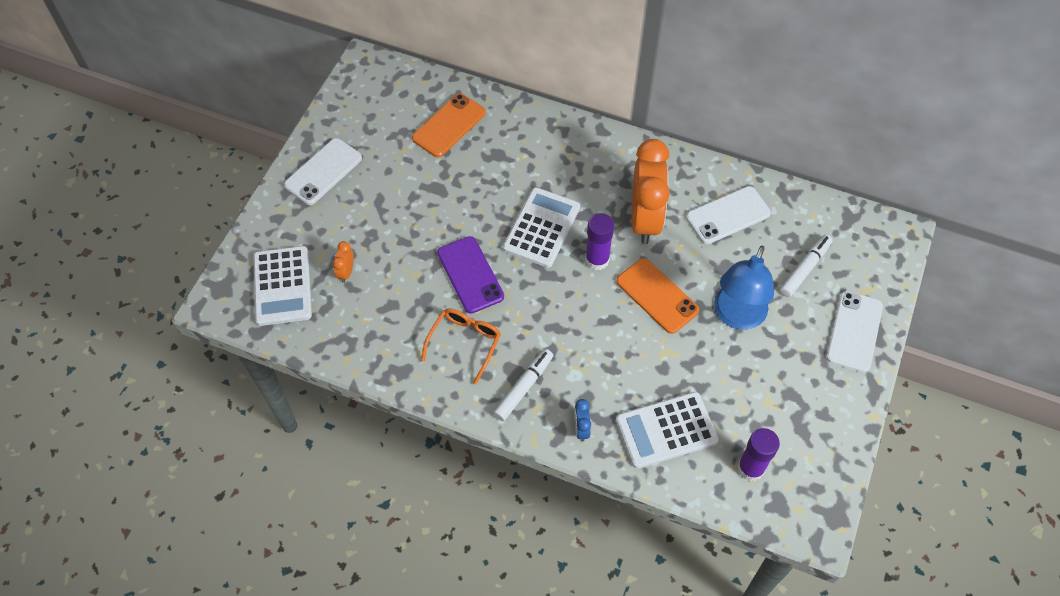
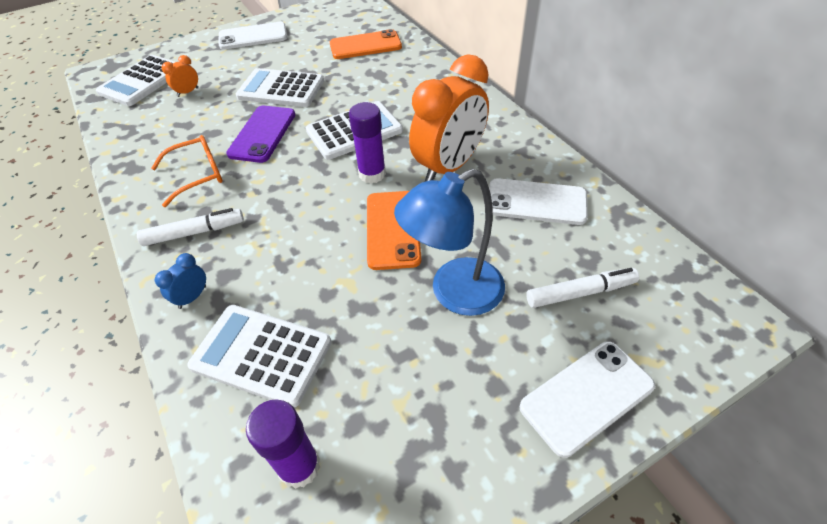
camera: 40 degrees right, 10 degrees down
(429, 219) = (281, 89): none -> white calculator

